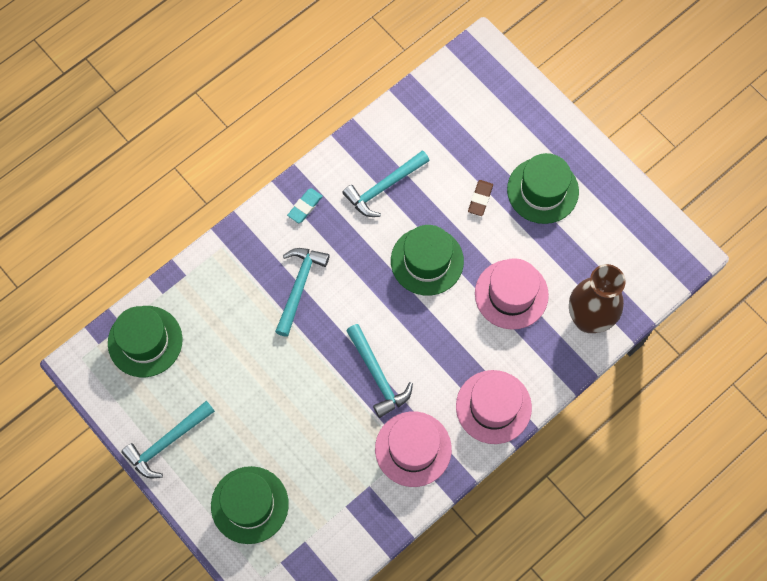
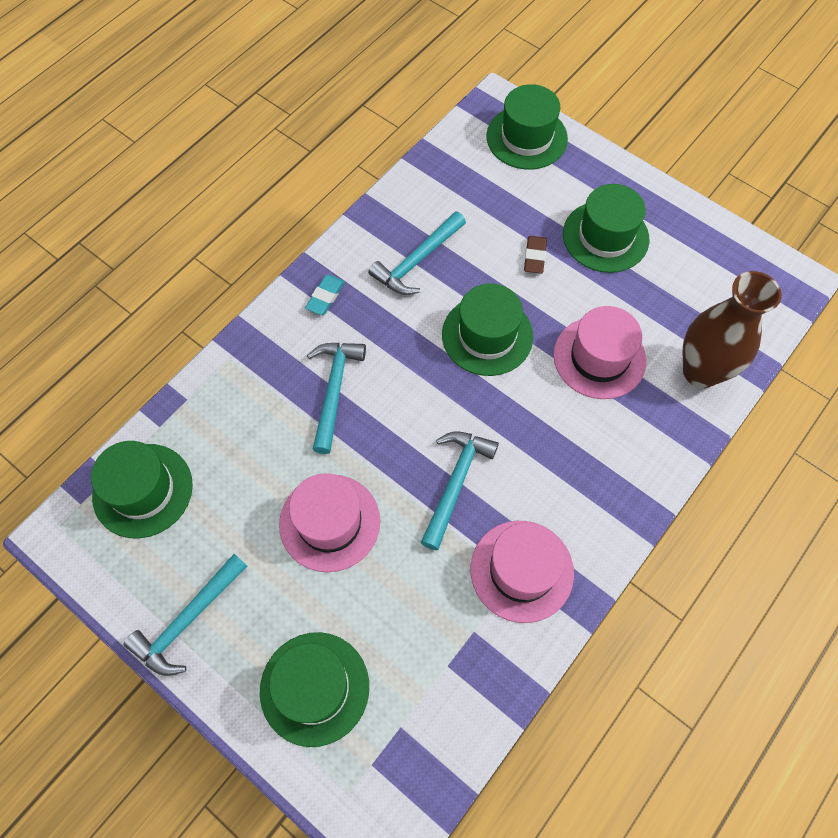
camera: 10 degrees left, 5 degrees down
(378, 375) = (455, 483): turquoise hammer -> turquoise hammer turned 120 degrees counterclockwise
(493, 407) = (612, 498): pink hat -> pink hat (329, 522)
(498, 87) = (526, 137): none -> green hat

